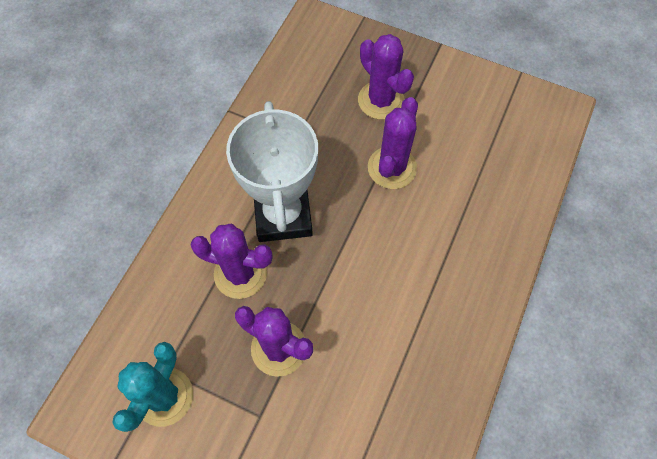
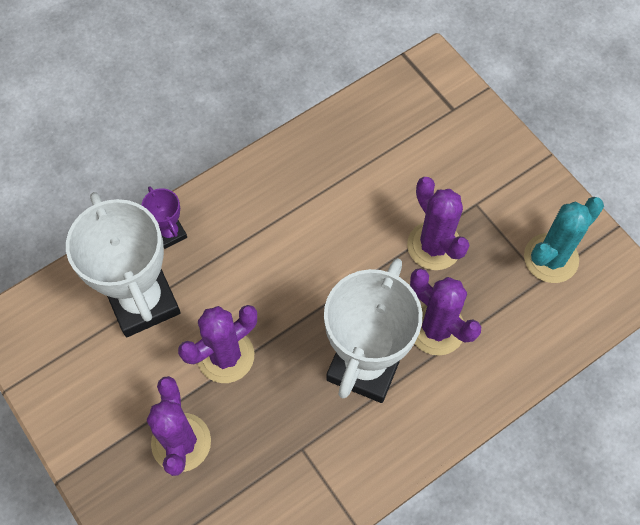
camera: 150 degrees left, 0 degrees up
(482, 173) = (143, 301): none -> white trophy
(506, 235) = (170, 233): none -> purple trophy

